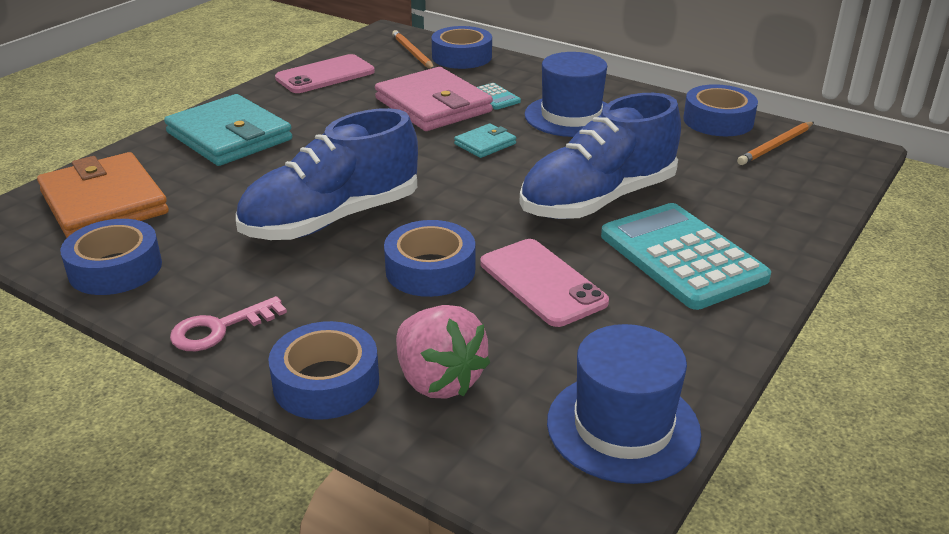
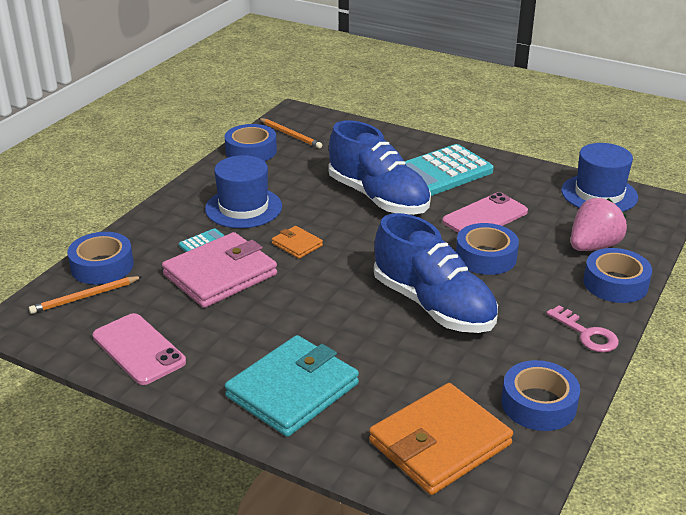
camera: 95 degrees left, 0 degrees up
(485, 144) = (297, 244): turquoise wallet -> orange wallet

